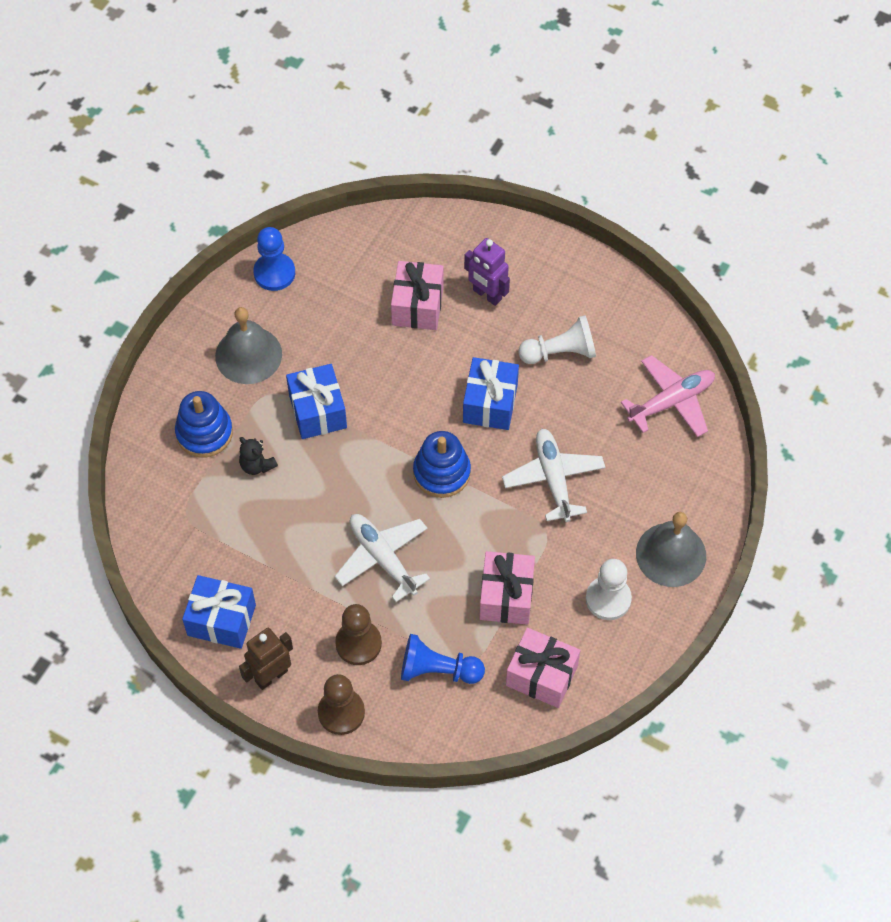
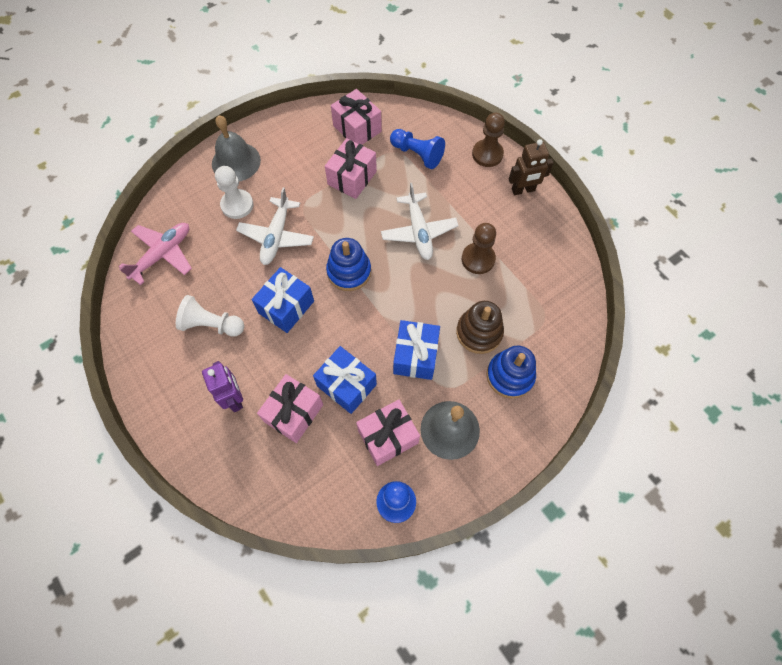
camera: 155 degrees left, 5 degrees up
(221, 620) = (543, 235): blue gift -> blue gift (346, 385)
(257, 465) = (479, 332): black teddy bear -> brown stacking toy
(309, 323) = (388, 437): none -> pink gift
(358, 643) = (459, 187): brown pawn -> brown pawn (478, 259)
(608, 599) = (291, 152): white pawn -> white pawn (237, 205)
(671, 401) = (162, 254): pink plane -> pink plane turned 135 degrees clockwise

